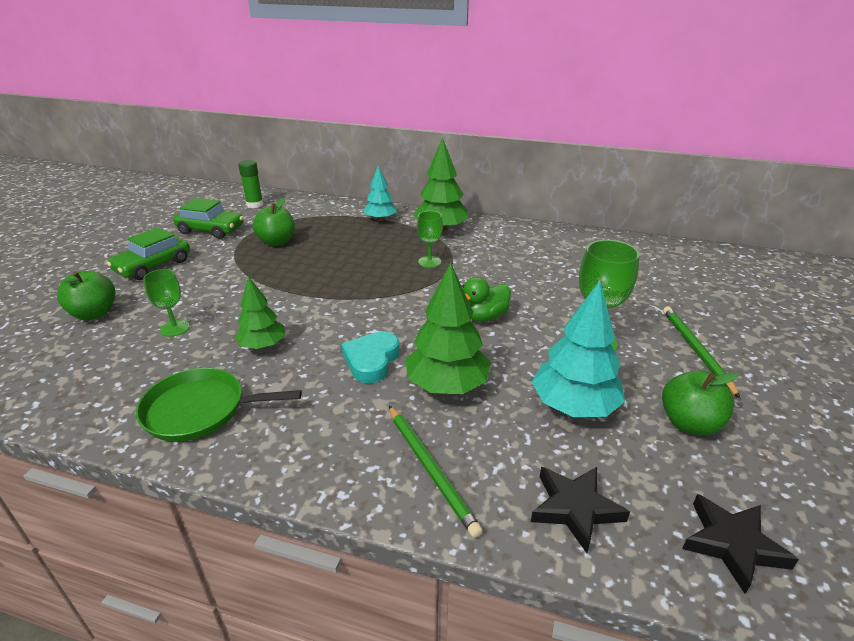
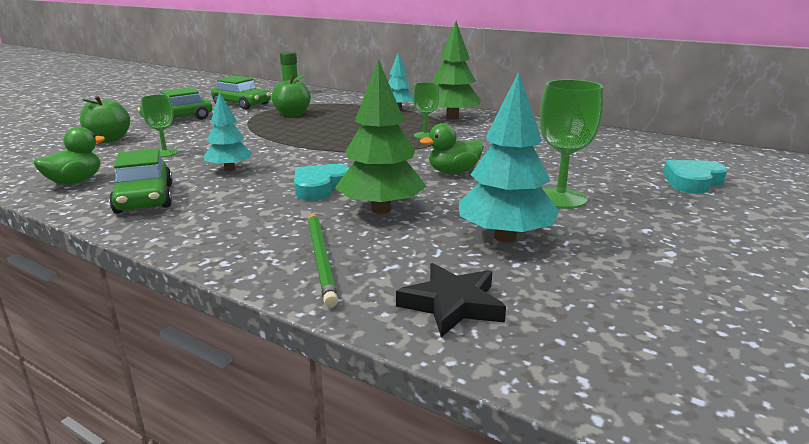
camera: 15 degrees right, 10 degrees down
(102, 394) = (75, 182): none -> green duck
(200, 410) = (144, 199): green pan -> green car
(262, 345) = (229, 169): green tree -> turquoise tree
(687, 300) = (692, 182): none -> turquoise heart
(689, 423) = (633, 264): green apple -> none
(696, 350) = (678, 216): green pencil -> none
(732, 544) = (623, 358): black star -> none

